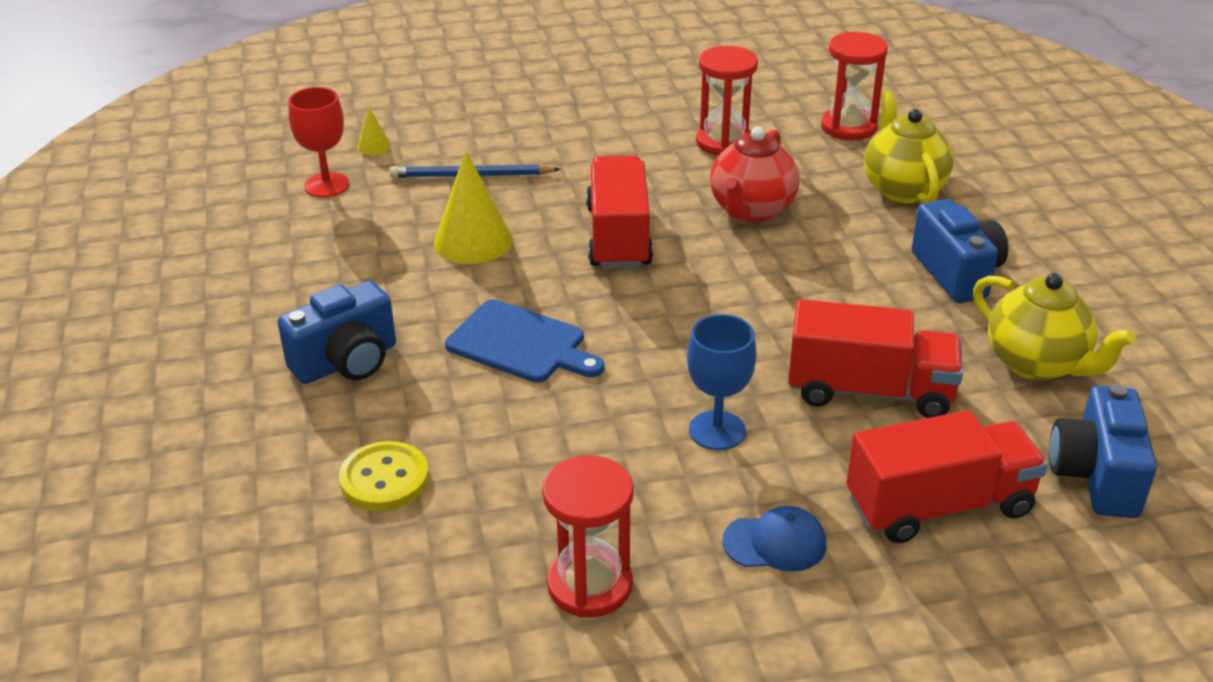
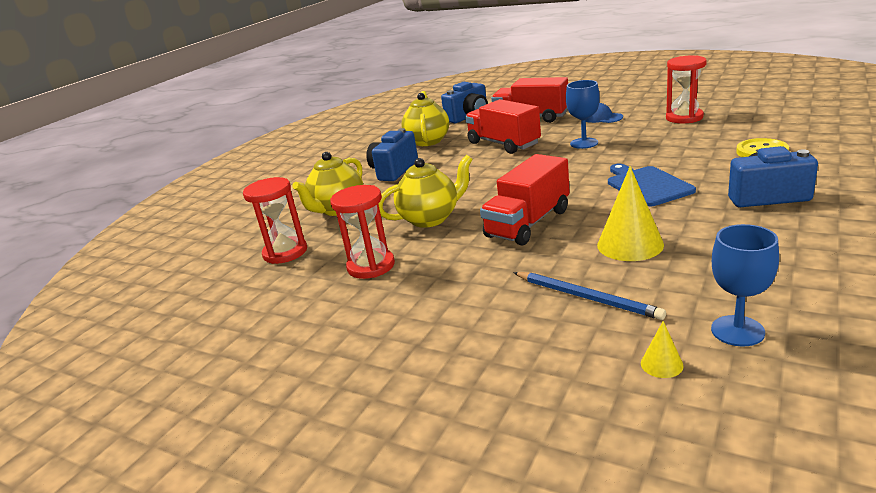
camera: 135 degrees left, 10 degrees down
(326, 185) = (737, 331): red goblet -> blue goblet
(751, 210) = (430, 218): red teapot -> yellow teapot

